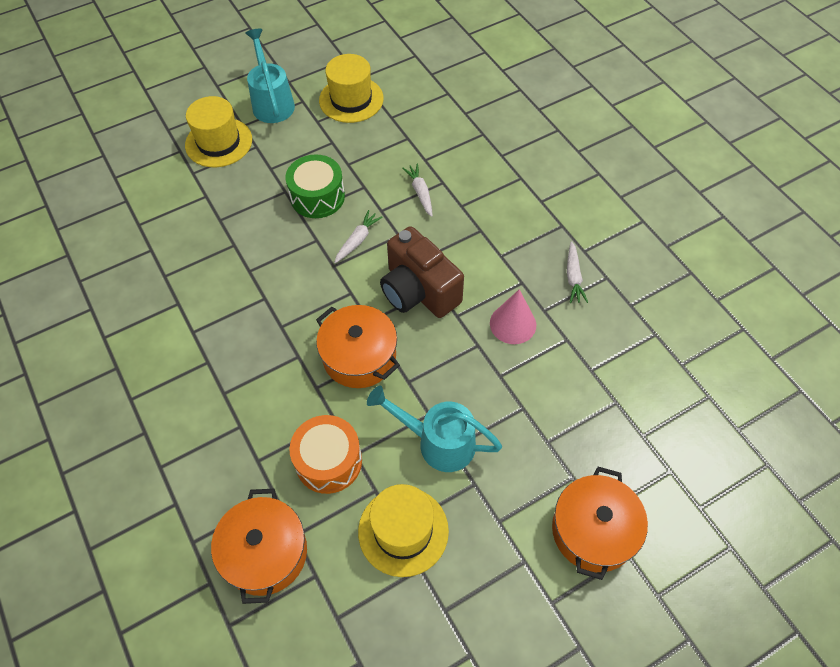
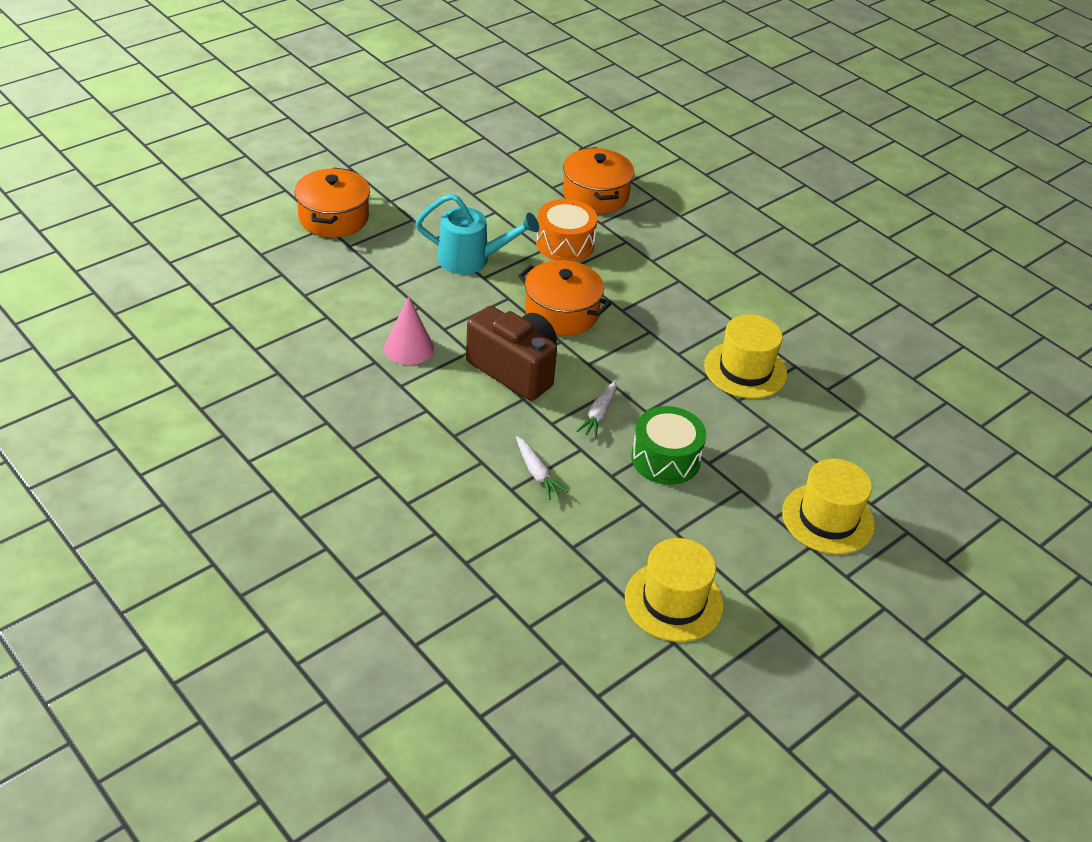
camera: 165 degrees right, 15 degrees down
(272, 102) = (787, 585): turquoise watering can -> none
(403, 531) = (490, 210): yellow hat -> yellow hat (745, 370)
(573, 277) = (341, 394): white carrot -> none

